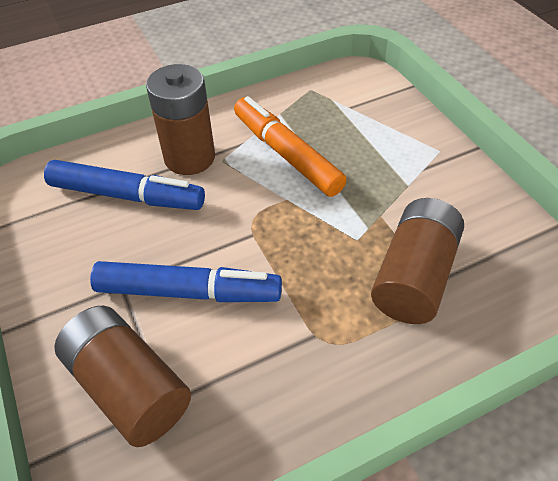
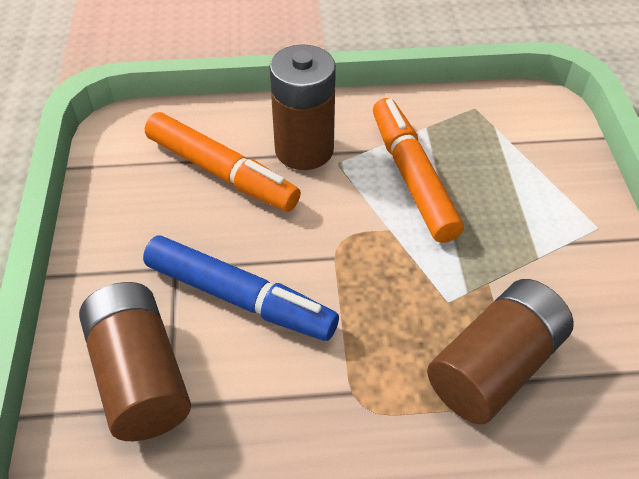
camera: 20 degrees right, 0 degrees up
(127, 195) = (222, 172): blue marker -> orange marker

